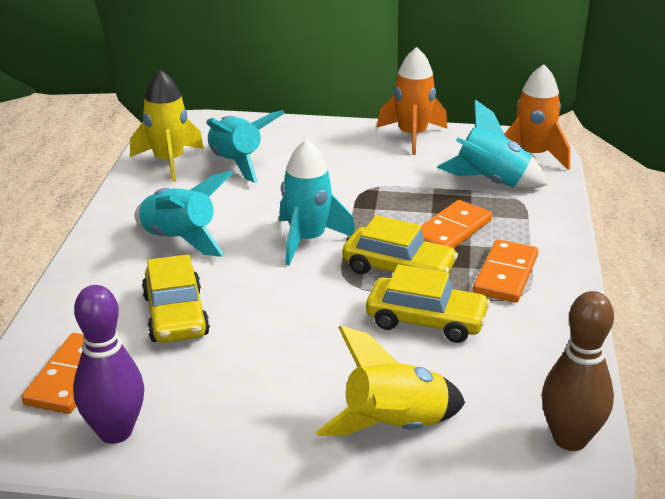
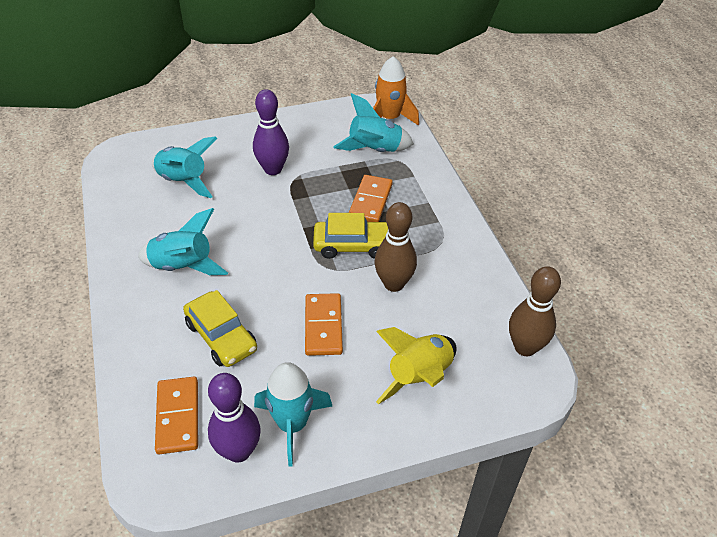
camera: 25 degrees left, 15 degrees up
(169, 161) = (129, 194): yellow rocket -> none
(307, 240) = (277, 239): turquoise rocket -> turquoise rocket (292, 424)
(349, 174) = (273, 169): none -> purple bowling pin
(412, 136) = (299, 121): orange rocket -> none
(426, 320) = (394, 284): yellow car -> brown bowling pin
(506, 274) = (424, 229): orange domino -> orange domino (323, 326)

